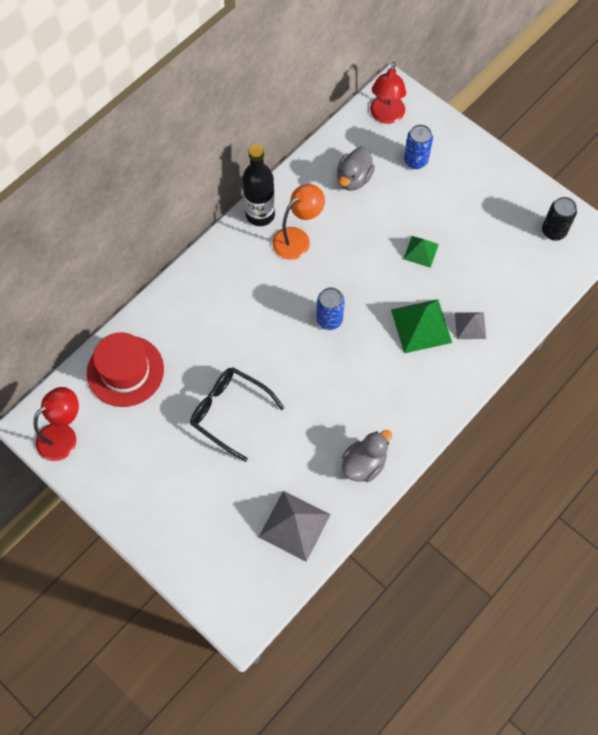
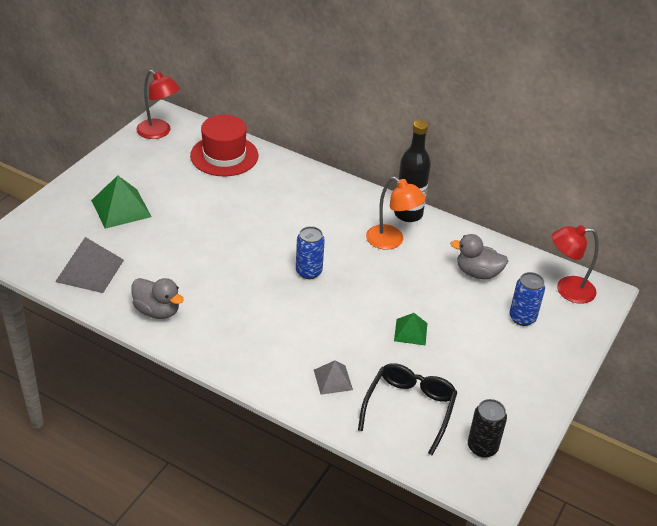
camera: 75 degrees right, 25 degrees down
(229, 412) = (197, 218): black glasses -> black glasses (409, 408)
(421, 325) = (321, 339): green pyramid -> green pyramid (121, 208)

